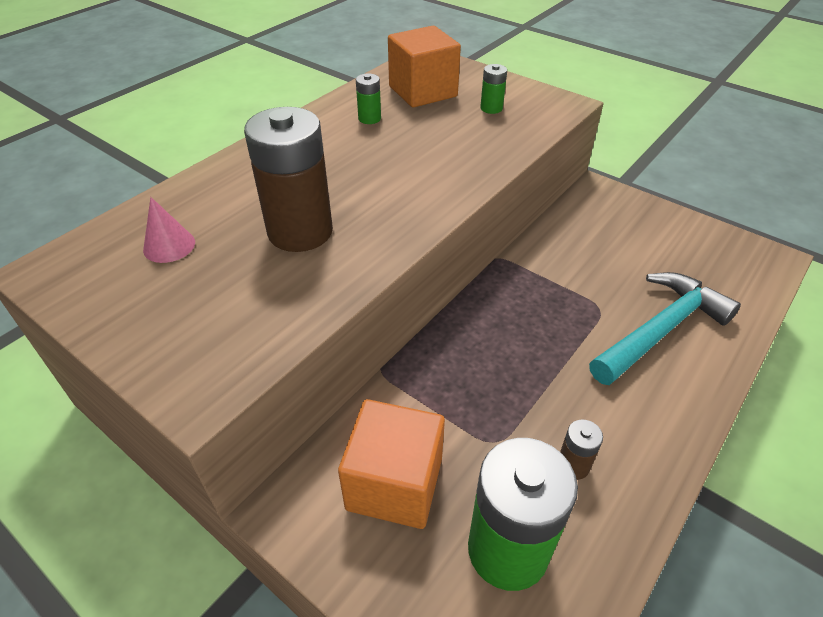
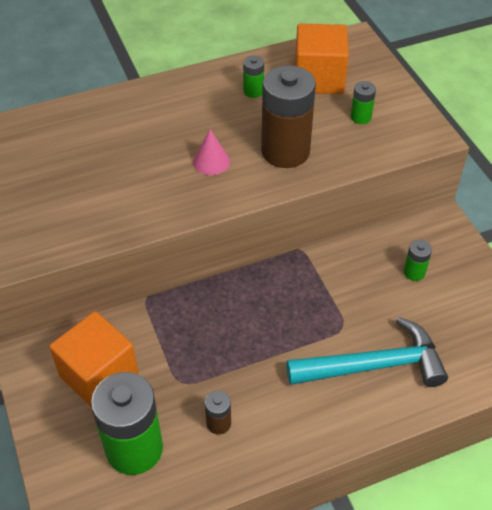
camera: 30 degrees right, 5 degrees up
(169, 246) = (41, 151): pink cone -> pink cone (211, 161)
(300, 231) = (128, 174): brown battery -> brown battery (285, 151)
(614, 236) = (414, 272): none -> green battery

